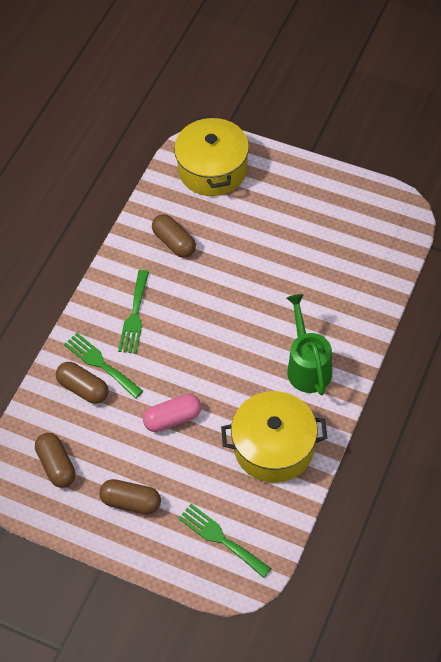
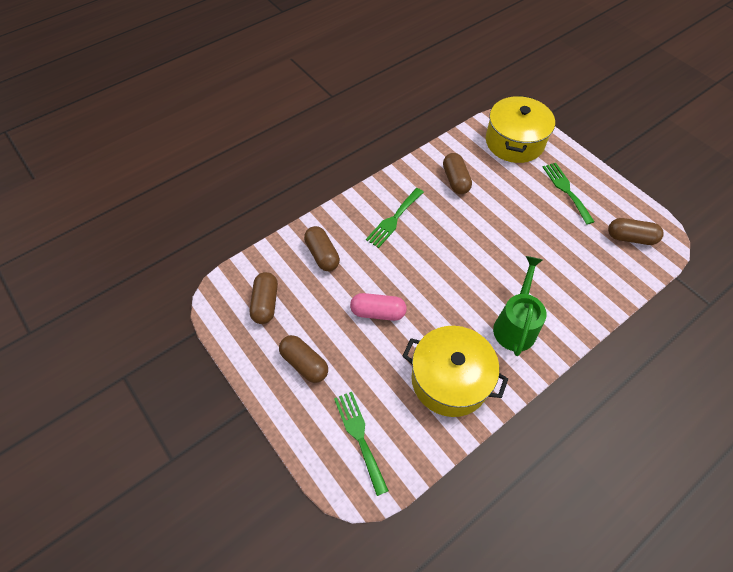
camera: 25 degrees right, 0 degrees up
(100, 363) = (346, 242): green fork -> green fork (566, 190)
(373, 225) = (630, 238): none -> brown capsule

